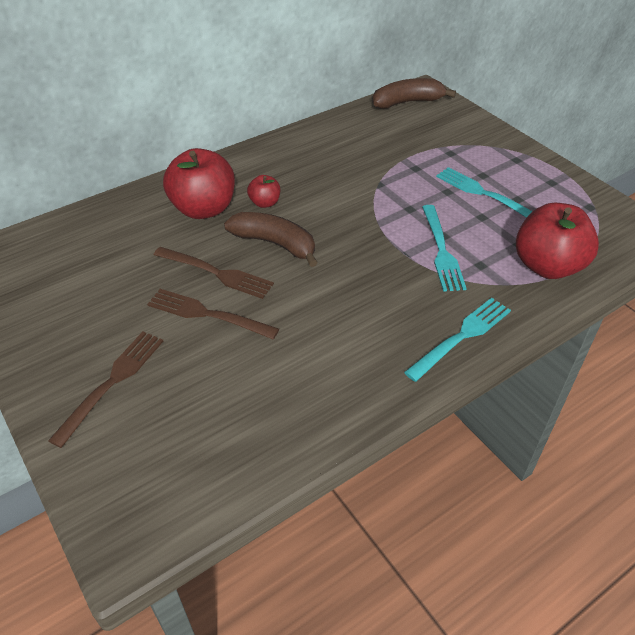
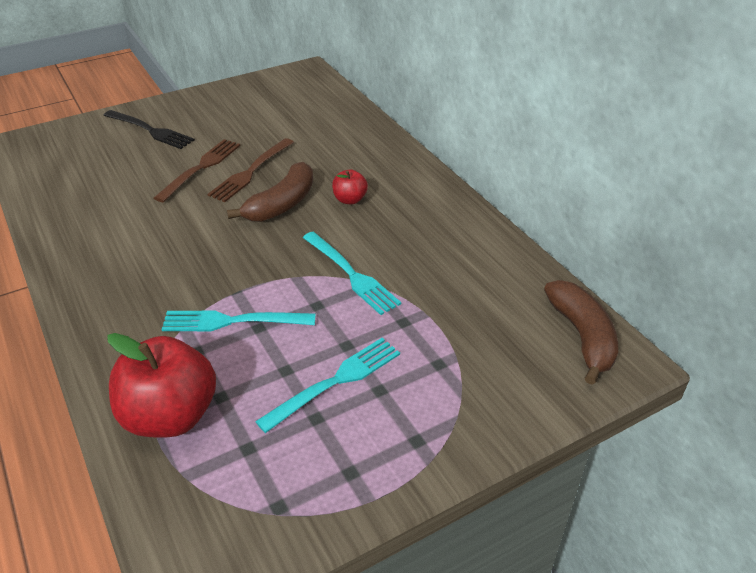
camera: 95 degrees right, 5 degrees down
(112, 382) = (150, 130): brown fork -> black fork
(204, 209) = (347, 164): red apple -> none
(461, 336) = (98, 315): turquoise fork -> turquoise fork (351, 274)

